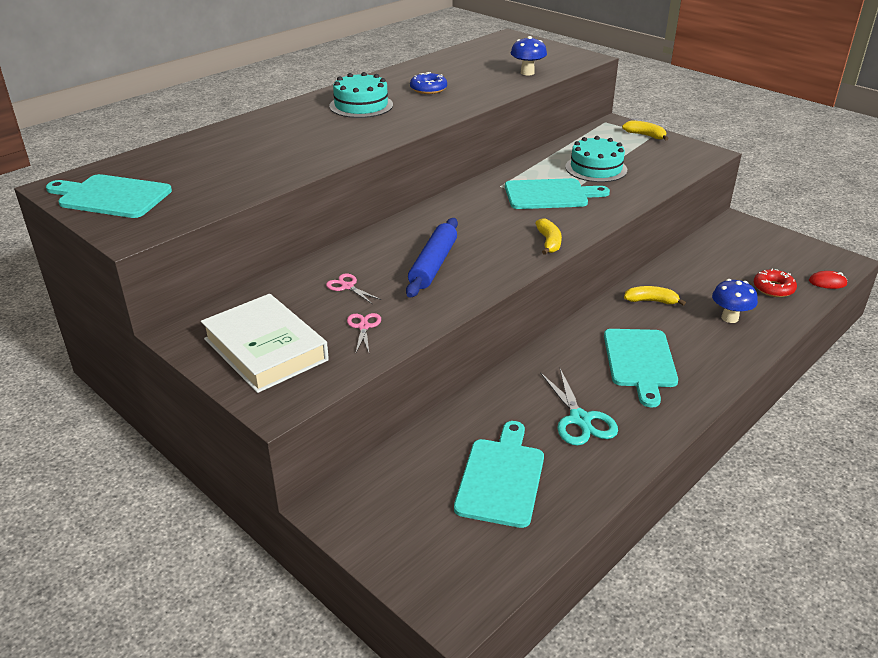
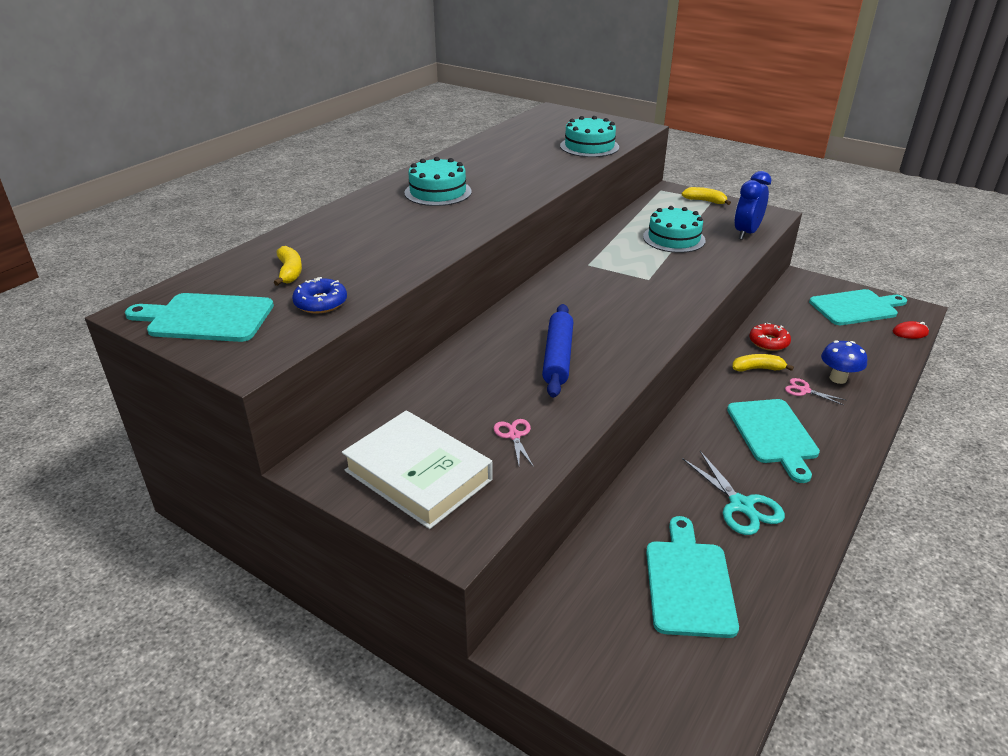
camera: 10 degrees left, 0 degrees up
(347, 286) = (478, 391): pink scissors -> pink scissors (804, 390)
(428, 89) = (499, 170): blue donut -> blue donut (320, 303)
(527, 73) = (589, 146): blue mushroom -> turquoise cake
(549, 242) = (663, 321): yellow banana -> yellow banana (290, 272)
(550, 195) = (642, 270): turquoise cutting board -> turquoise cutting board (856, 307)
(672, 169) = (746, 233): none -> blue clock
(773, 288) = (864, 344): red donut -> red donut (768, 342)

